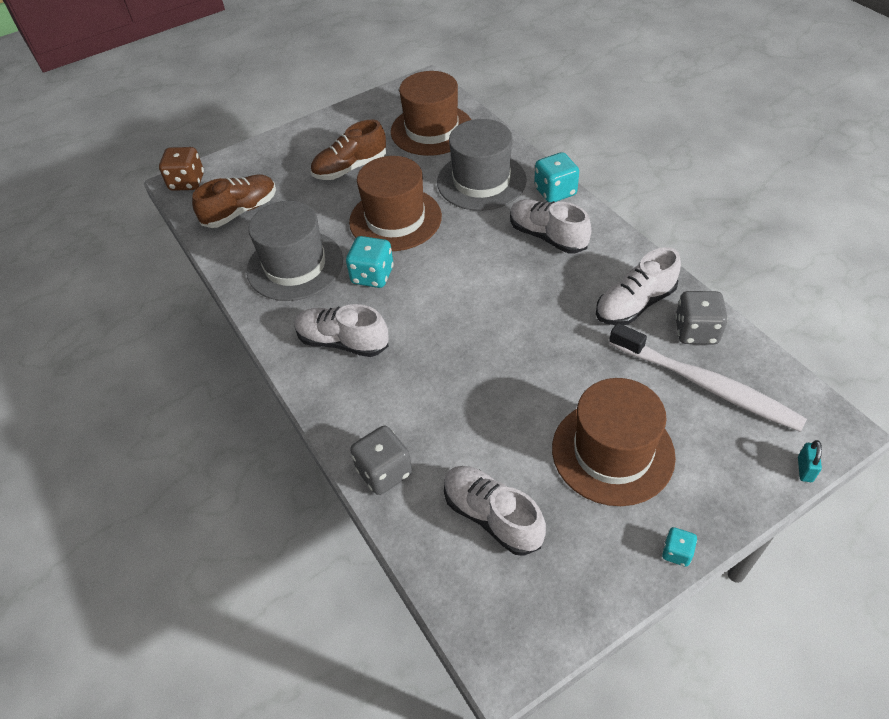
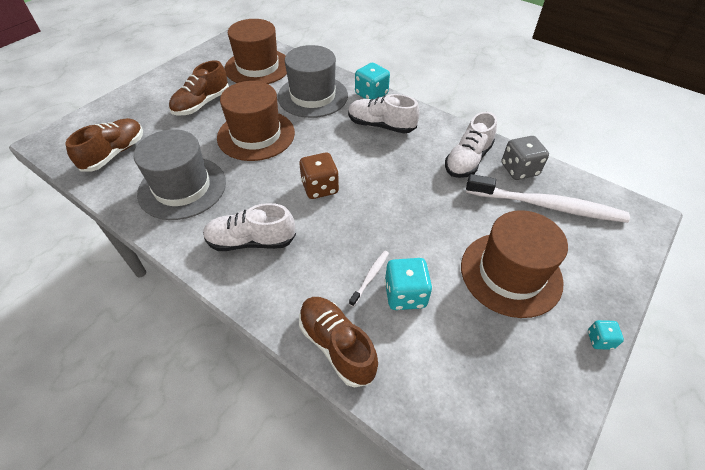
camera: 25 degrees left, 0 degrees up
(187, 182) = (53, 139): brown dice -> brown dice (320, 188)
(372, 276) = (255, 182): turquoise dice -> turquoise dice (405, 294)
(384, 472) = (336, 345): grey dice -> brown shoe
(450, 413) = (370, 277): none -> white toothbrush
(492, 516) = (446, 356): white shoe -> none
(805, 469) = (644, 248): turquoise padlock -> none

